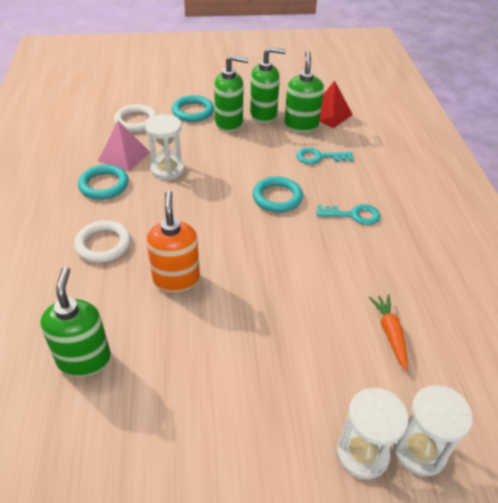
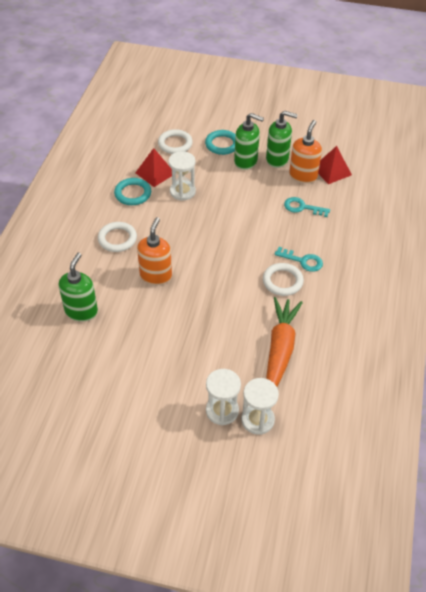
camera: 20 degrees right, 5 degrees up
(124, 156) = (155, 173): pink pyramid -> red pyramid
(277, 197) = (253, 233): turquoise ring -> none
(301, 125) = (303, 176): green soap dispenser -> orange soap dispenser
(343, 245) = (282, 281): none -> white ring
(390, 333) = (280, 349): orange carrot -> orange carrot, size x1.90

